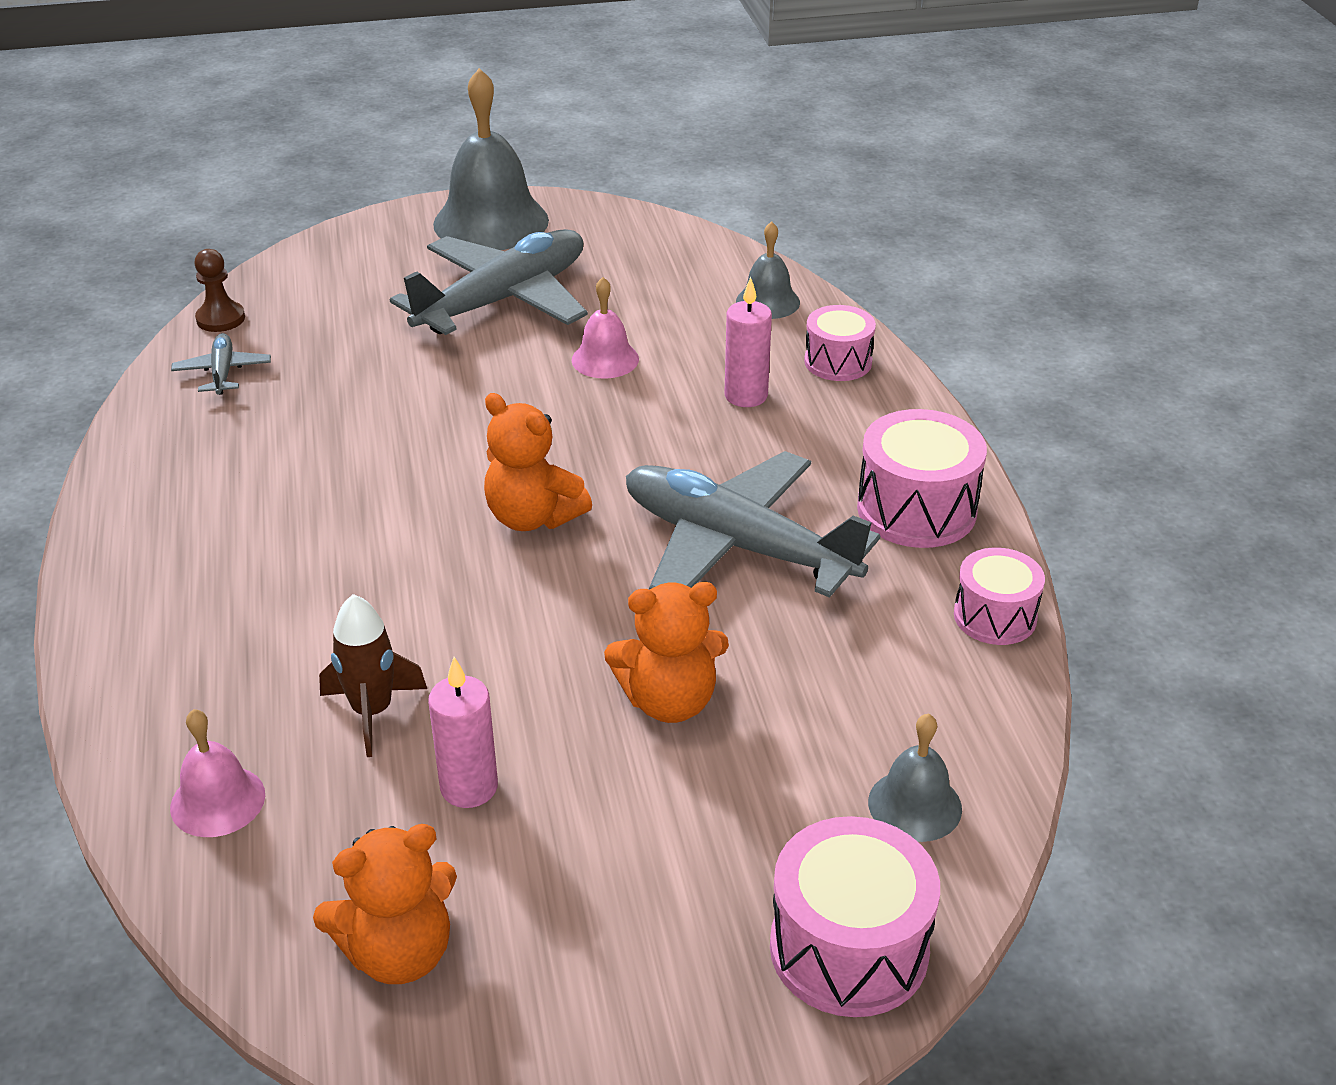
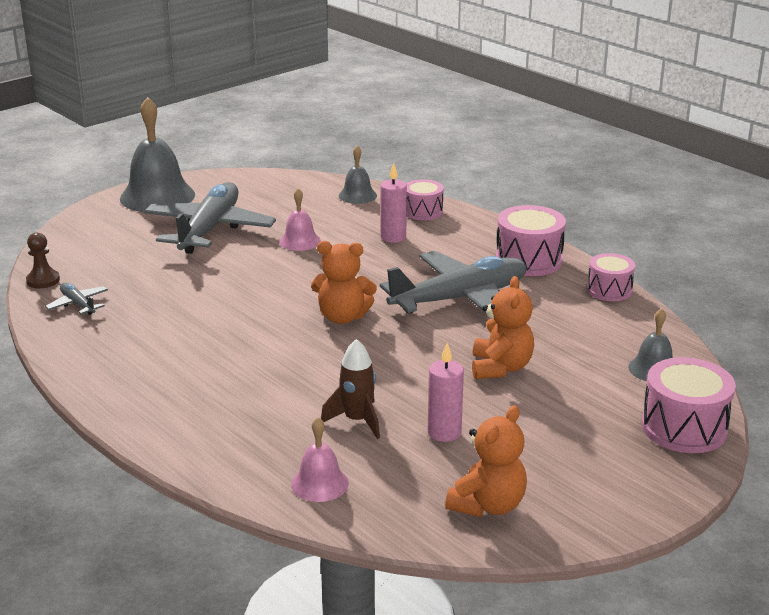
camera: 30 degrees left, 10 degrees down
(669, 701) = (500, 368): orange teddy bear -> orange teddy bear turned 45 degrees counterclockwise
(736, 545) = (460, 298): grey plane -> grey plane turned 150 degrees clockwise

